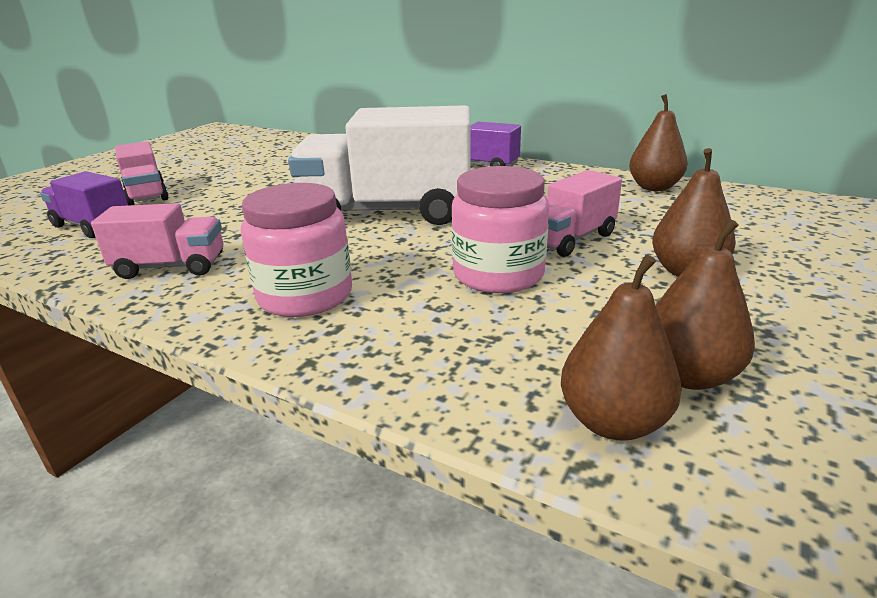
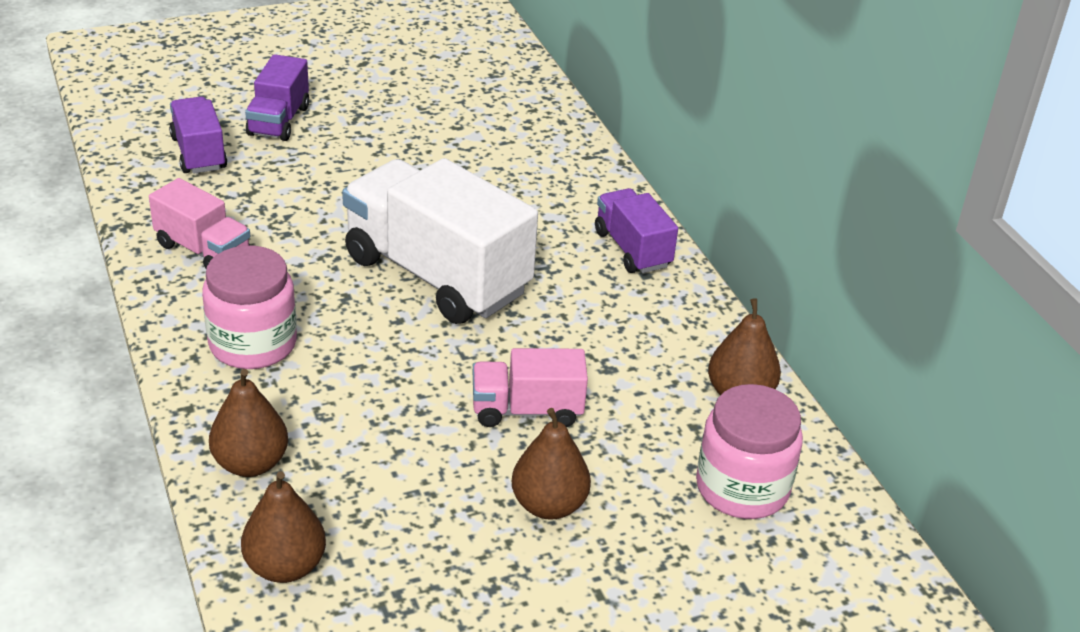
camera: 35 degrees right, 10 degrees up
(146, 195) = (279, 121): pink truck -> purple truck
(498, 274) = (407, 411): pink jar -> pink jar (742, 488)
(688, 375) = (378, 574): brown pear -> brown pear (250, 463)

